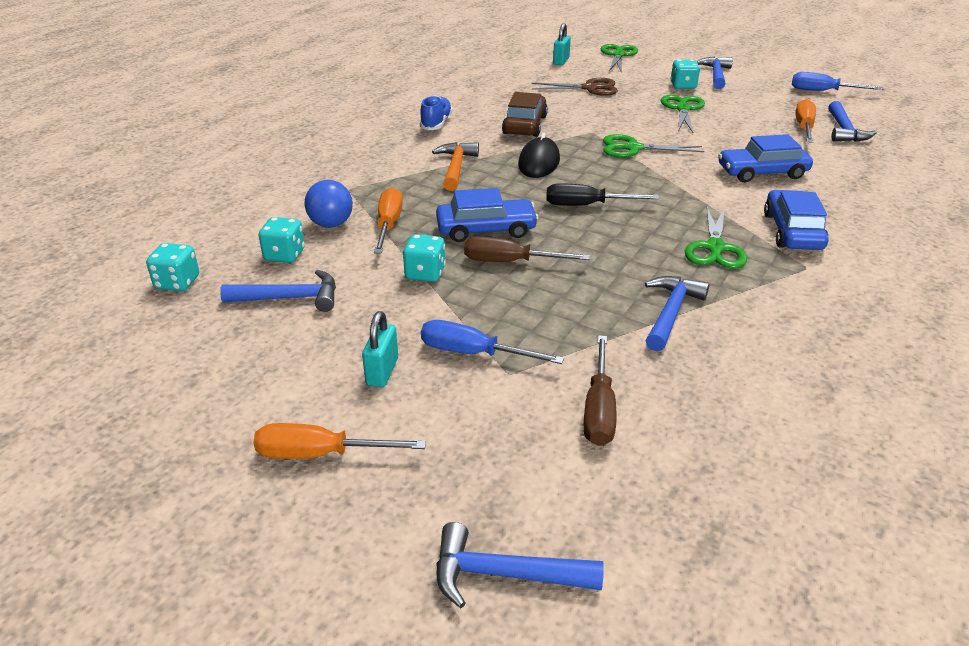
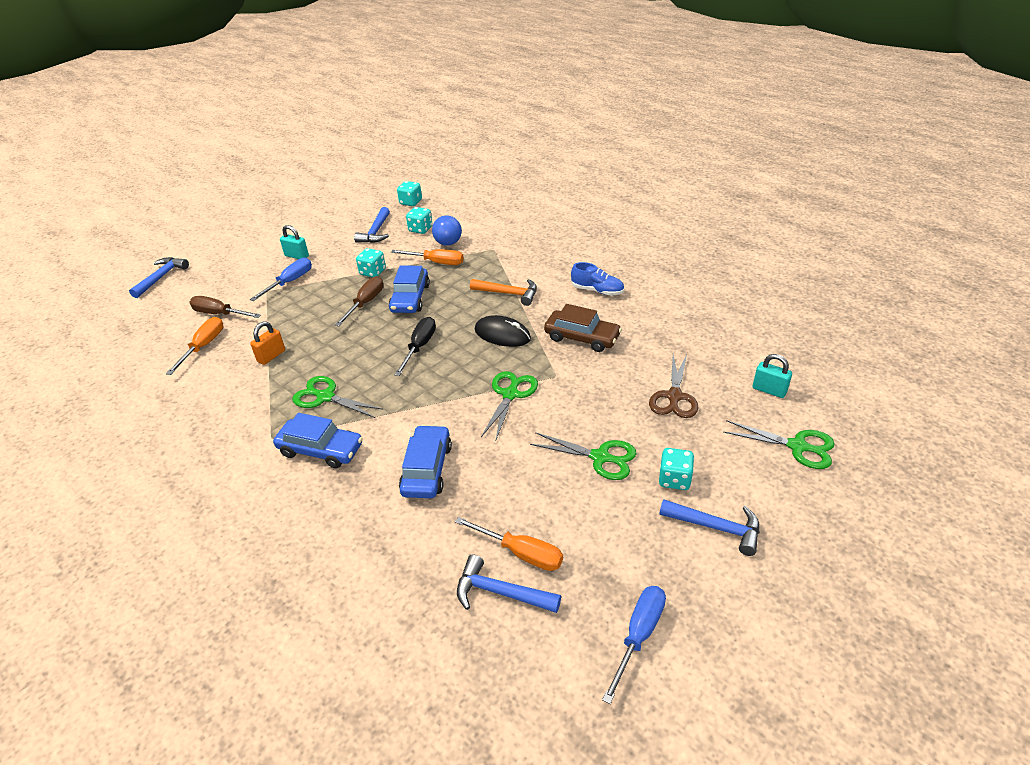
camera: 105 degrees right, 5 degrees up
(320, 454) = (257, 241): orange screwdriver -> orange screwdriver (203, 346)
(671, 313) = (271, 356): blue hammer -> orange padlock

